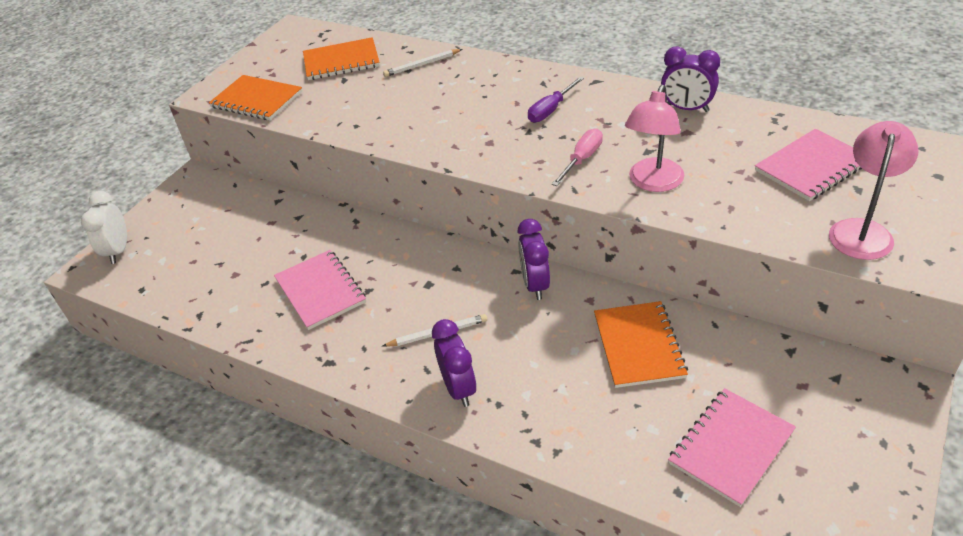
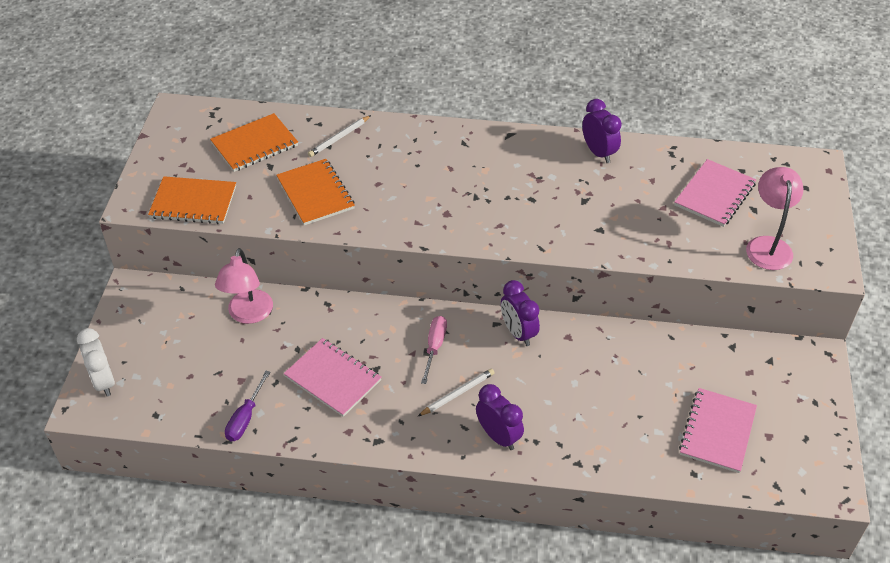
camera: 25 degrees left, 5 degrees up
(551, 110) = (484, 171): purple screwdriver -> purple screwdriver (245, 418)
(582, 159) = (534, 218): pink screwdriver -> pink screwdriver (434, 347)
(639, 346) = (622, 368): orange notebook -> orange notebook (315, 193)
(653, 183) = (601, 230): pink lamp -> pink lamp (248, 315)
(687, 109) = (598, 153): purple clock -> purple clock turned 120 degrees counterclockwise

